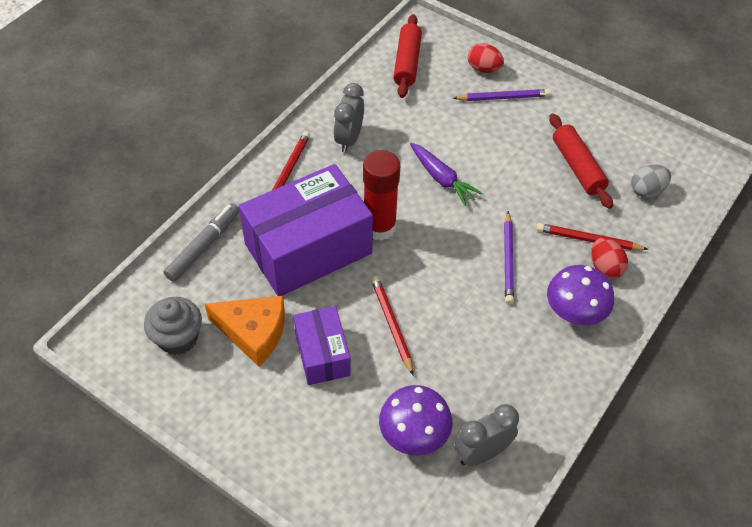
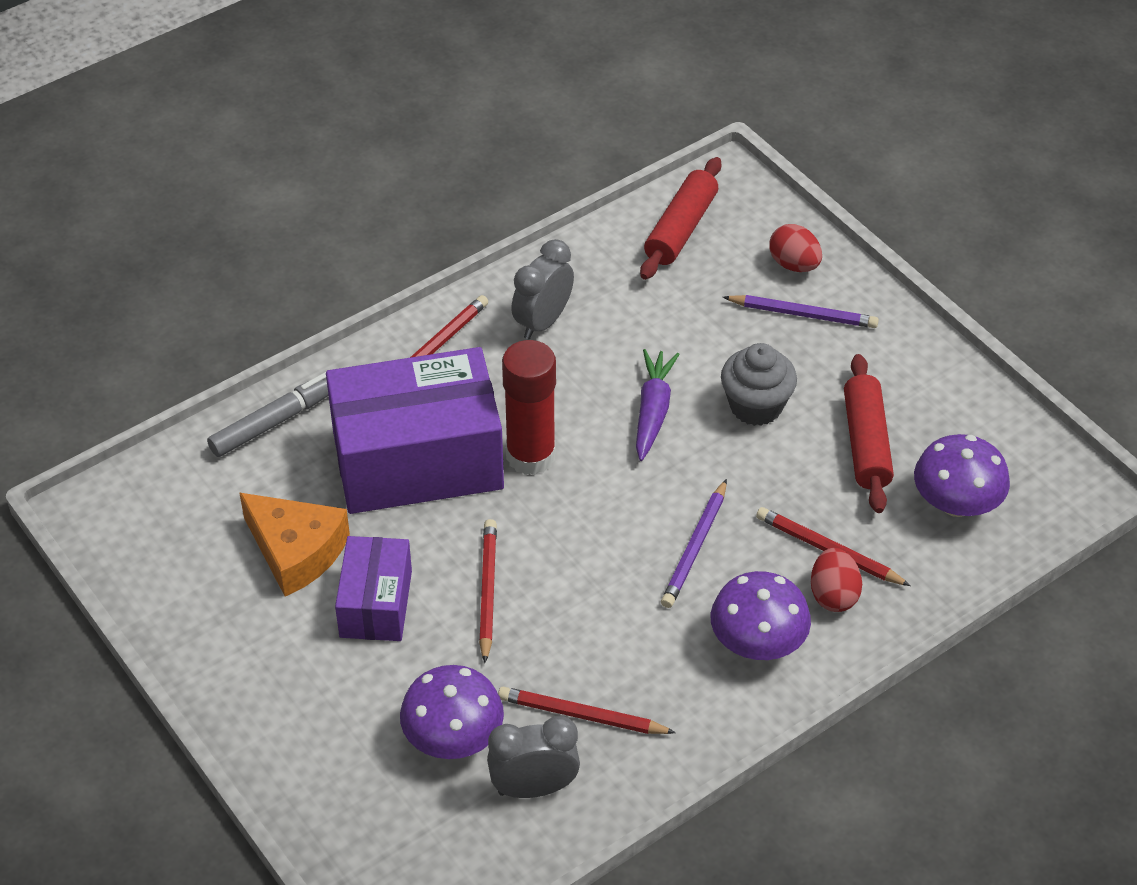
camera: 20 degrees right, 5 degrees down
(178, 338) = (194, 532): grey cupcake -> grey cupcake (756, 406)
(442, 179) = (653, 411): purple carrot -> purple carrot turned 150 degrees counterclockwise
(489, 392) = (581, 715): none -> red pencil
(646, 190) = (956, 503): grey egg -> purple mushroom

